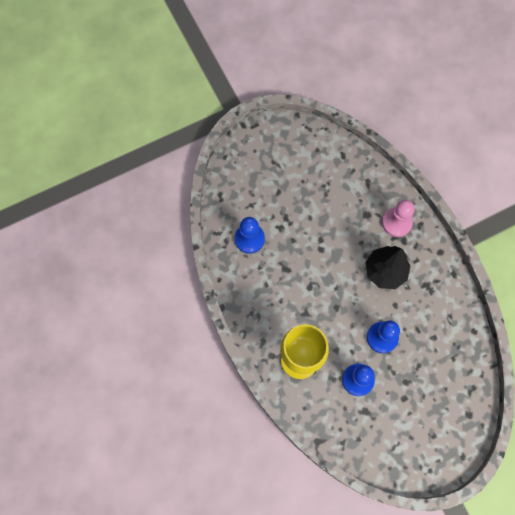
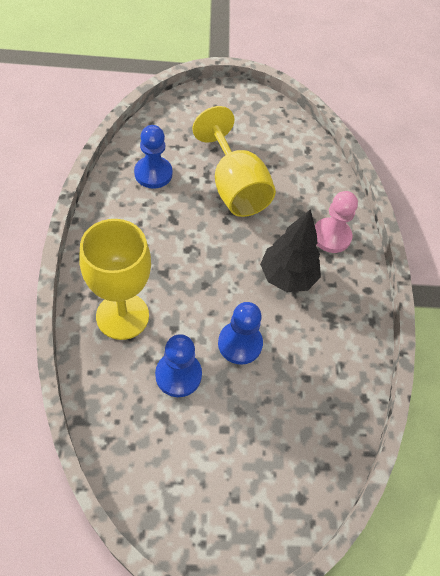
camera: 20 degrees right, 15 degrees down
(311, 218) = (234, 187): none -> yellow goblet

